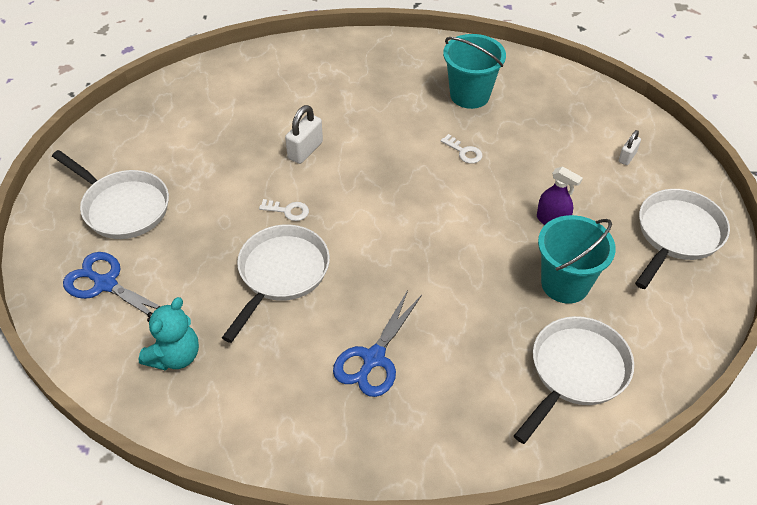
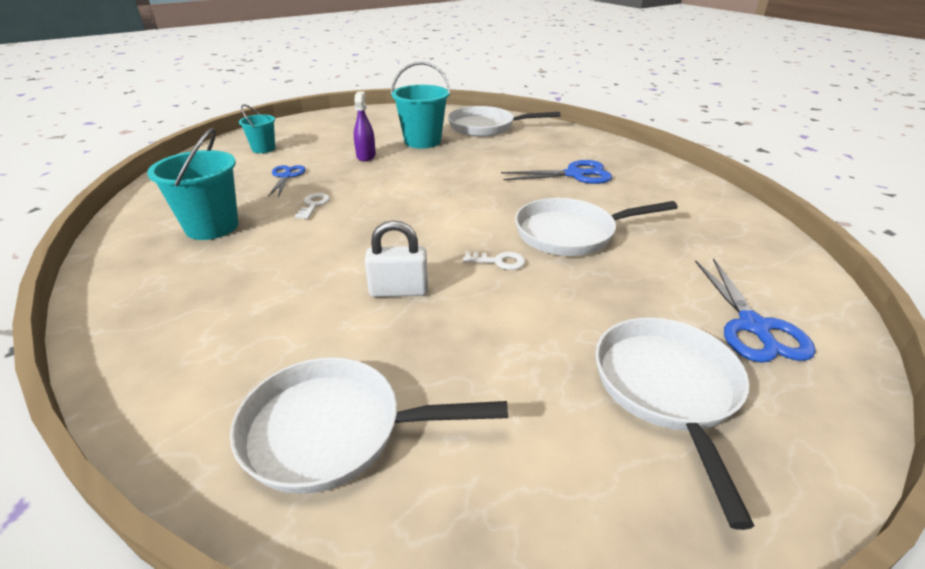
camera: 125 degrees left, 15 degrees down
(175, 356) = (719, 244): turquoise teddy bear -> none
(288, 211) = (499, 261): white key -> white key turned 120 degrees clockwise
(539, 153) = (286, 176): none -> blue scissors
(627, 157) = (263, 149): white padlock -> turquoise bucket
(677, 235) = (337, 124): white pan -> white pan (333, 431)

